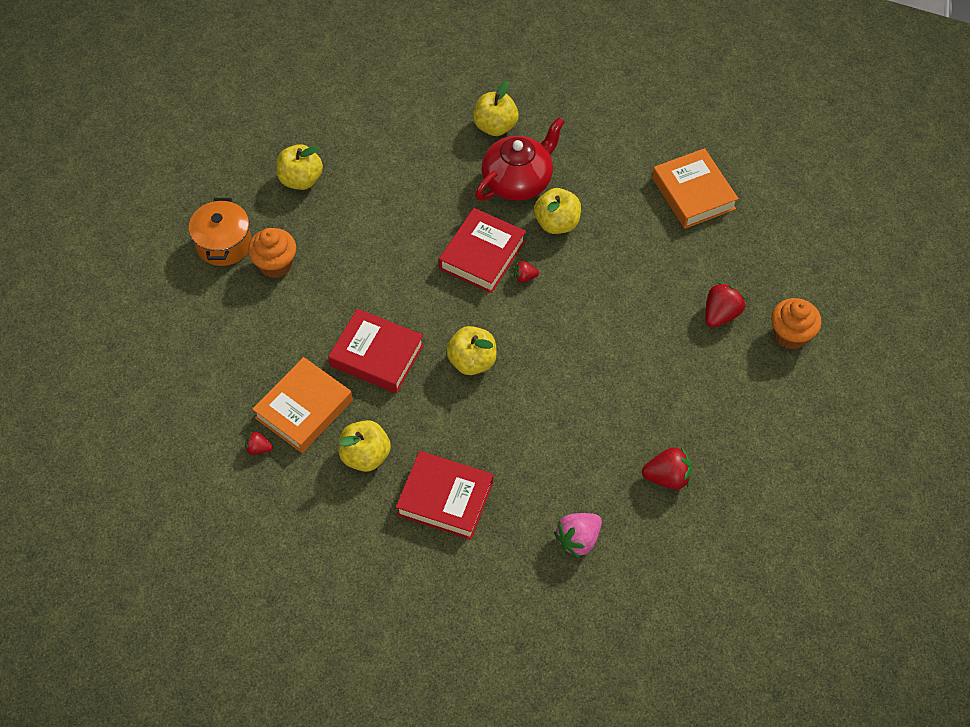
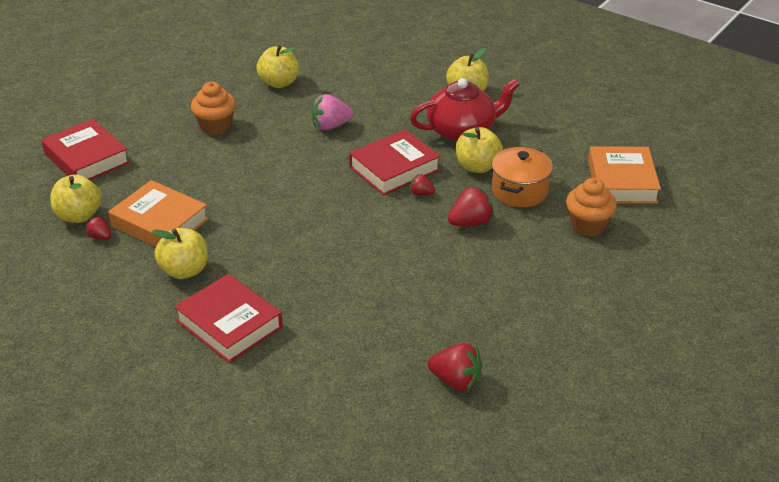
camera: 25 degrees right, 20 degrees down
(224, 244) = (186, 103): orange pot -> orange pot (519, 191)
(304, 409) = (160, 223): orange book -> orange book turned 60 degrees clockwise
(377, 355) = (250, 206): red book -> red book (86, 158)
(472, 361) = (330, 236): yellow apple -> yellow apple (79, 216)
(578, 539) = (331, 399): pink strawberry -> pink strawberry (331, 126)
(720, 314) = (594, 273): red strawberry -> red strawberry (470, 223)
(790, 335) = (658, 311): orange cupcake -> orange cupcake (588, 226)

